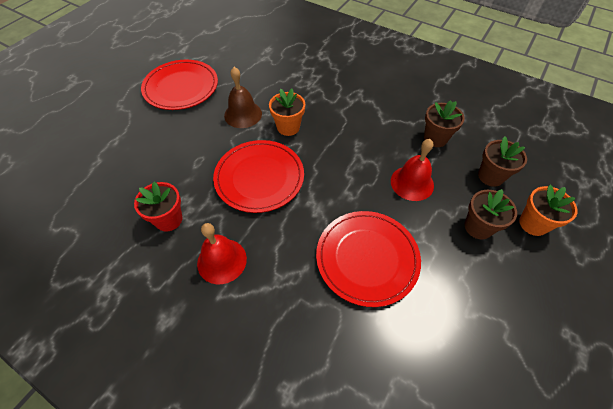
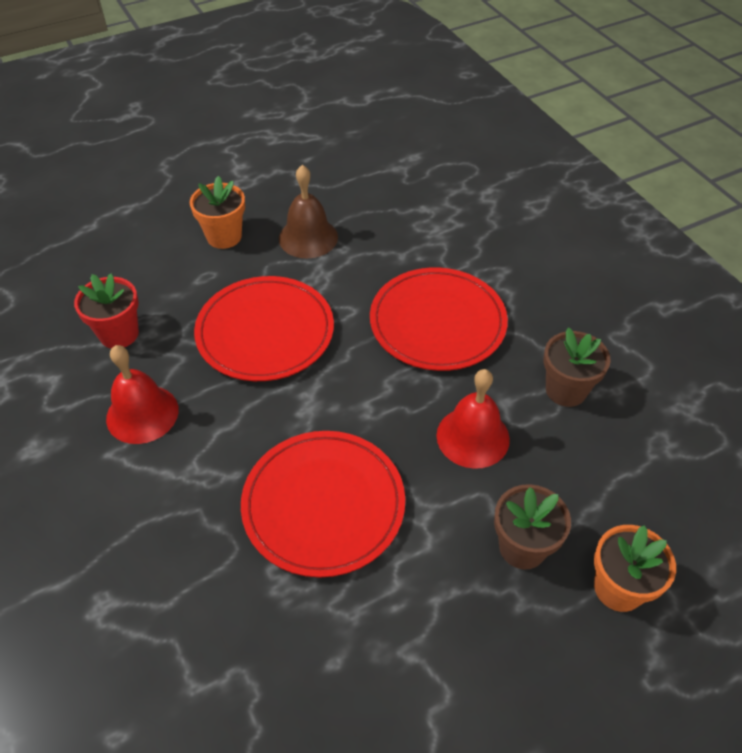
camera: 30 degrees right, 5 degrees down
(181, 87) = (255, 169): red plate -> red plate (437, 322)
(288, 127) = (355, 280): orange flower pot -> orange flower pot (224, 236)
(490, 176) = (609, 486): brown flower pot -> none

